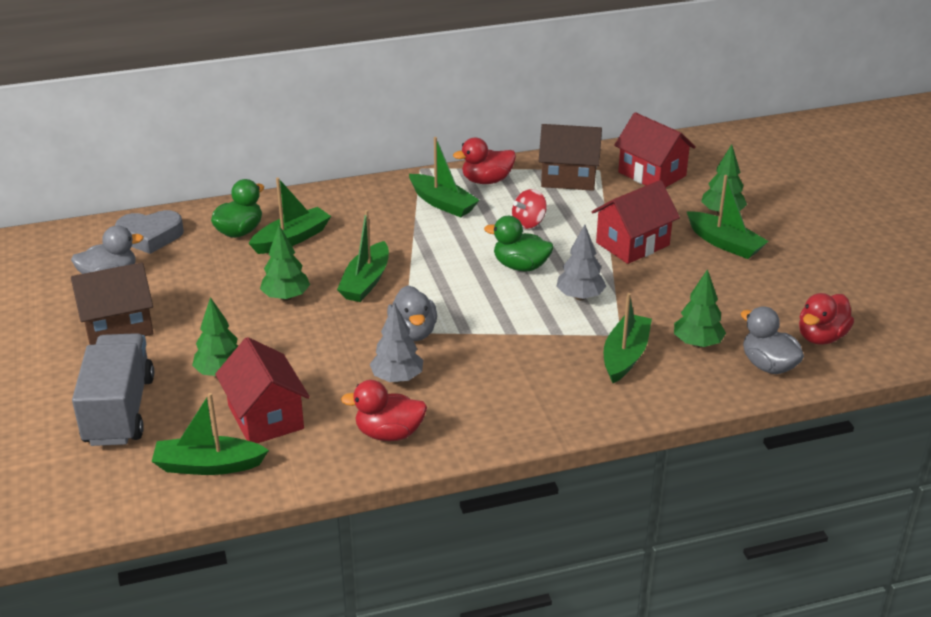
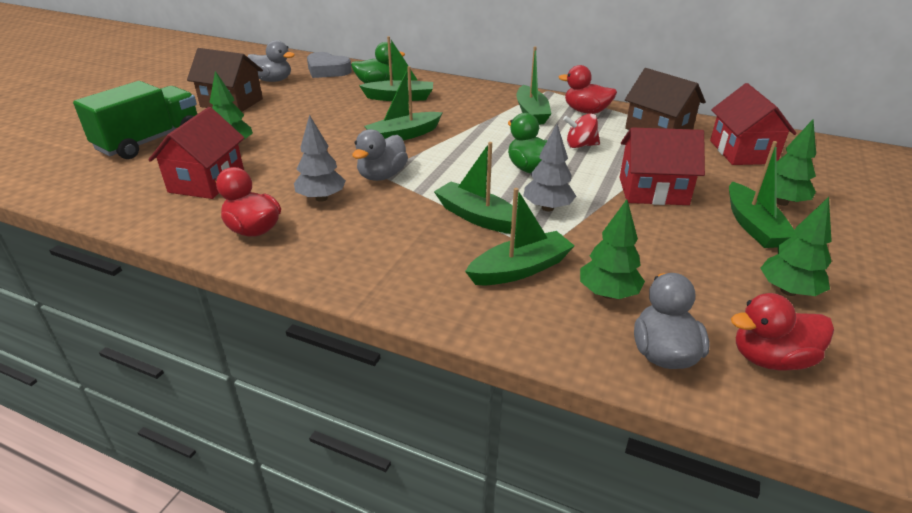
camera: 40 degrees right, 0 degrees up
(119, 410) = (150, 141): grey truck -> green truck
(208, 465) = (127, 191): green boat -> green boat (478, 217)
(286, 297) = (341, 124): green tree -> green tree (788, 291)

